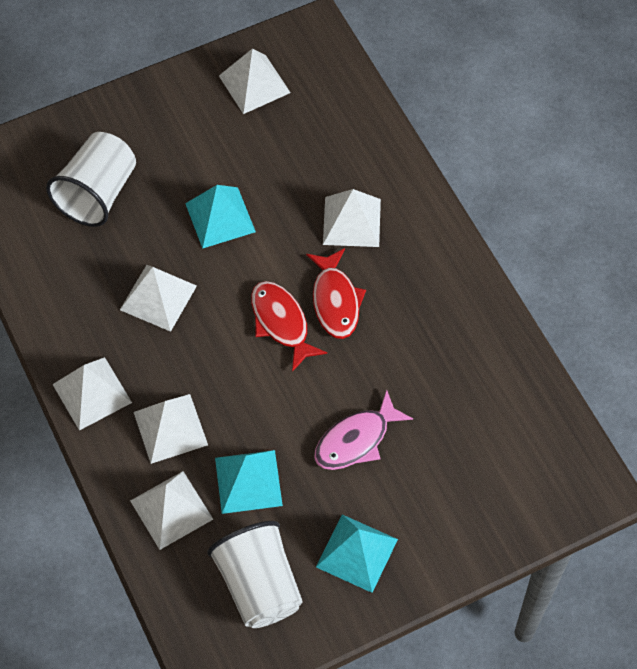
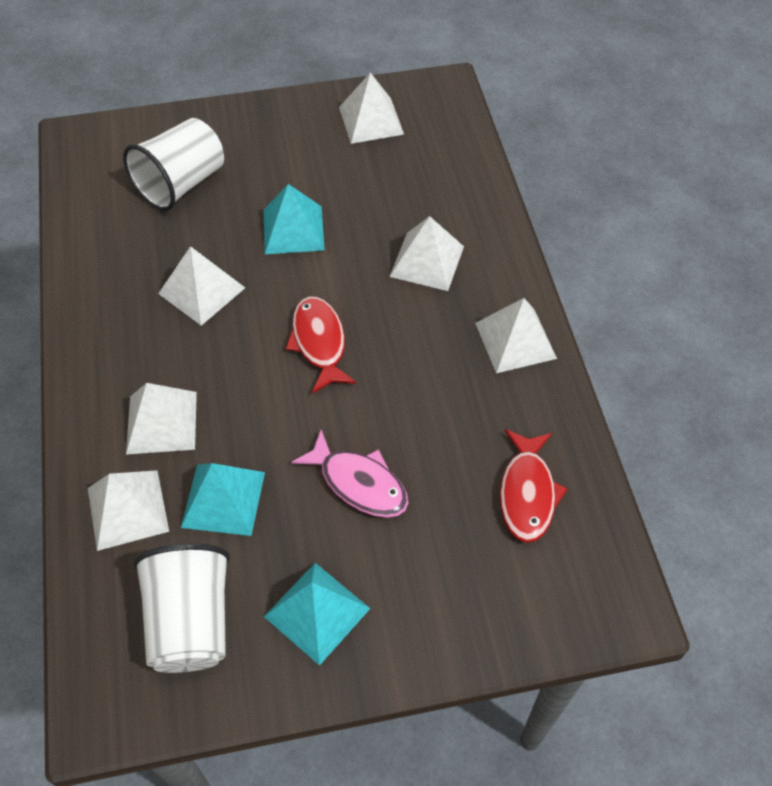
camera: 15 degrees right, 5 degrees down
(92, 393) = (95, 368): white pyramid -> white pyramid (515, 340)
(335, 301) = (384, 333): red fish -> red fish (527, 493)
(356, 440) = (359, 483): pink fish -> pink fish turned 120 degrees counterclockwise

